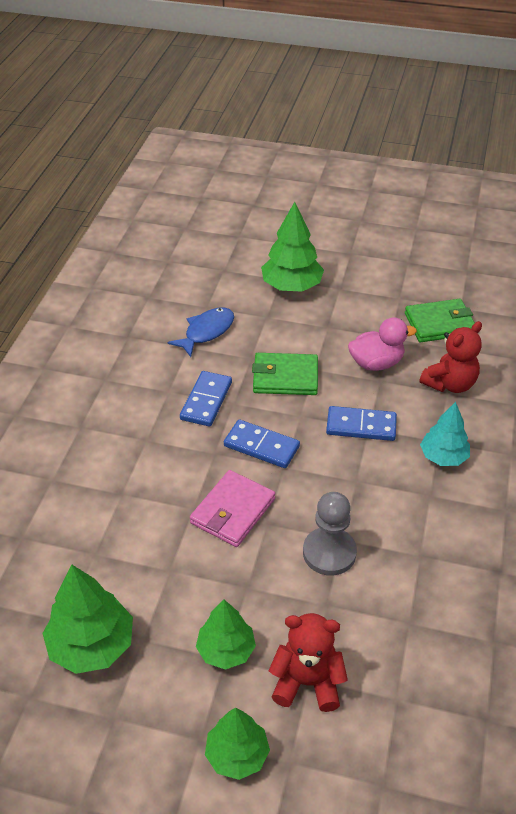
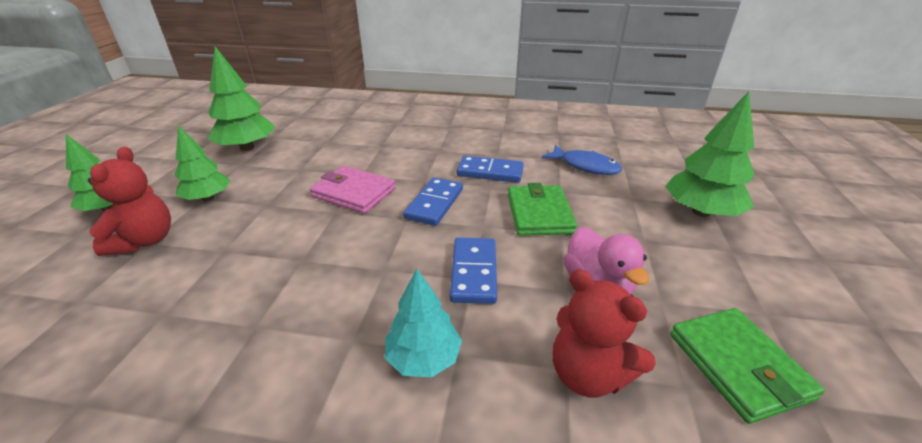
camera: 85 degrees right, 10 degrees down
(329, 553) = (286, 250): grey pawn -> none

